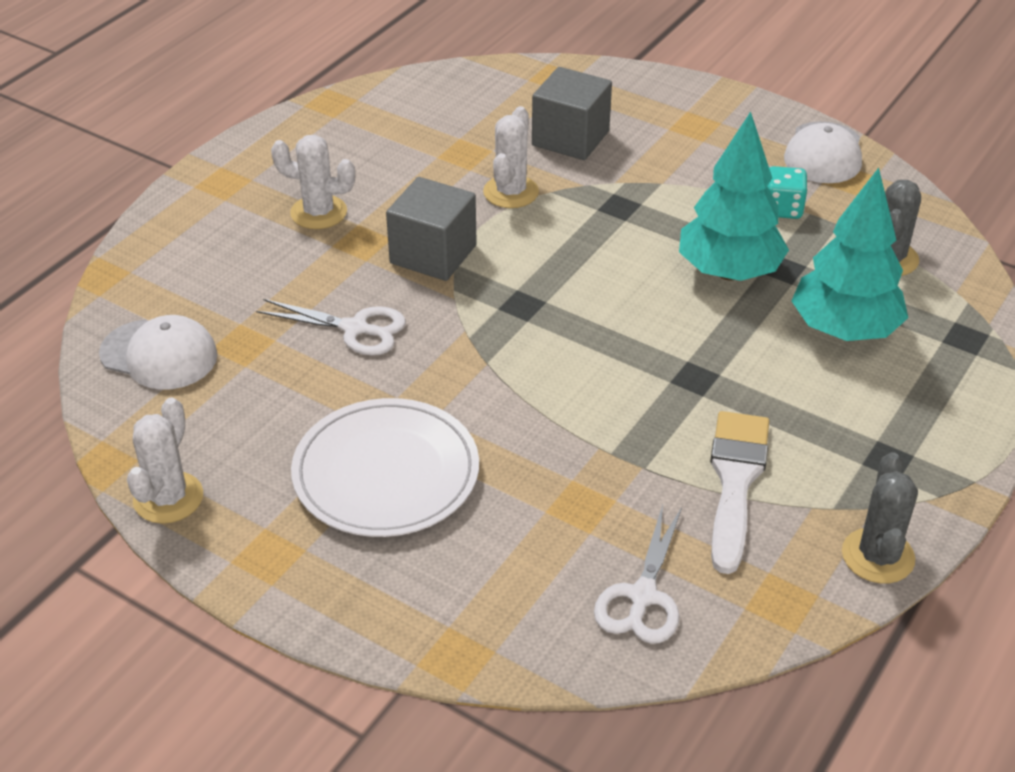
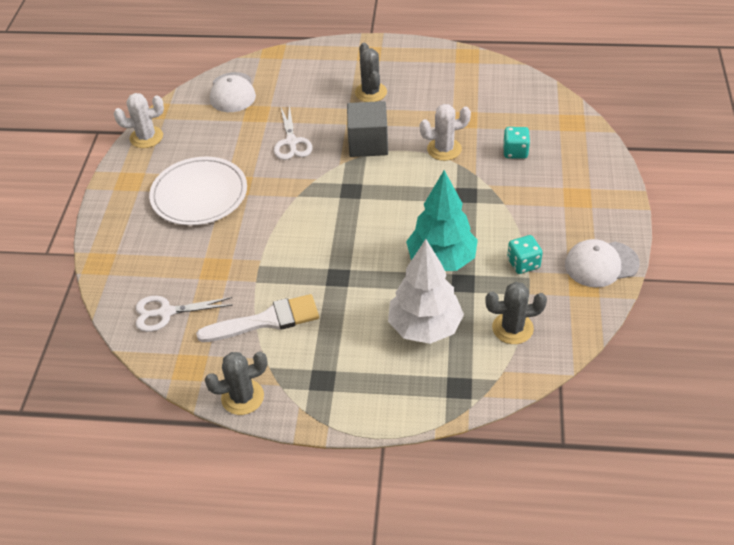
camera: 65 degrees right, 5 degrees up
(318, 212) = (370, 92): white cactus -> grey cactus
(570, 138) = (515, 152): grey cube -> turquoise dice
(844, 330) = (425, 328): turquoise tree -> white tree

